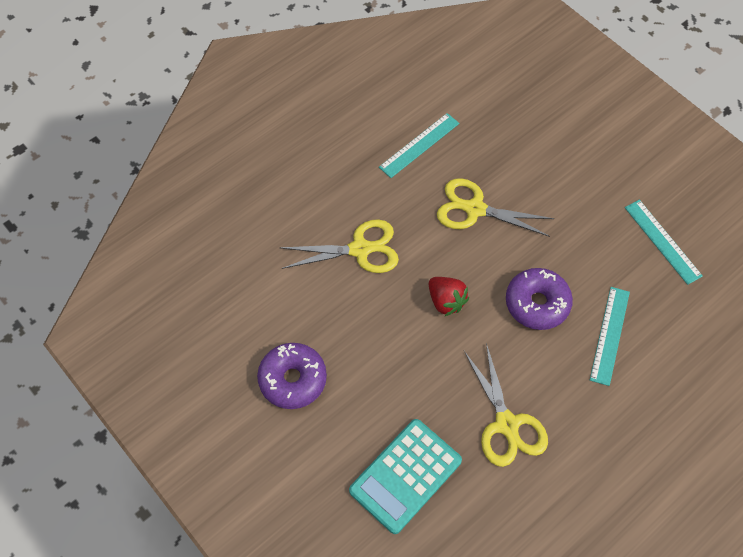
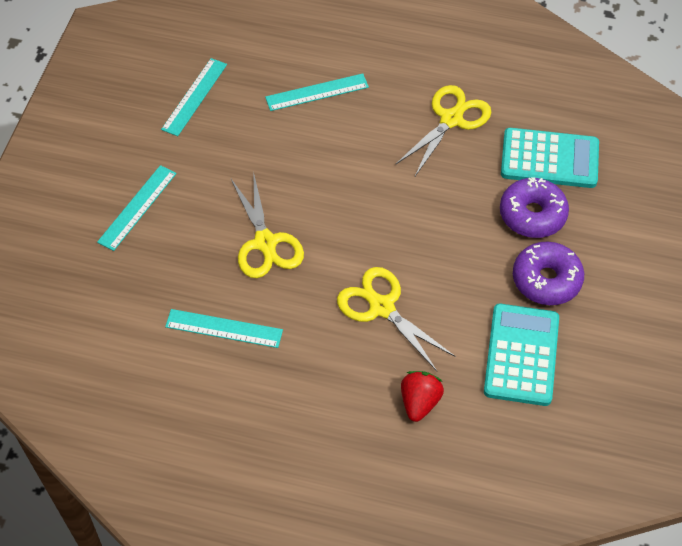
camera: 125 degrees left, 5 degrees down
(247, 314) = (521, 355): none -> turquoise calculator
(446, 301) = (379, 213): red strawberry -> red strawberry (419, 402)
(537, 303) = (327, 151): purple donut -> purple donut (532, 215)
(567, 147) = (137, 207): none -> turquoise ruler

